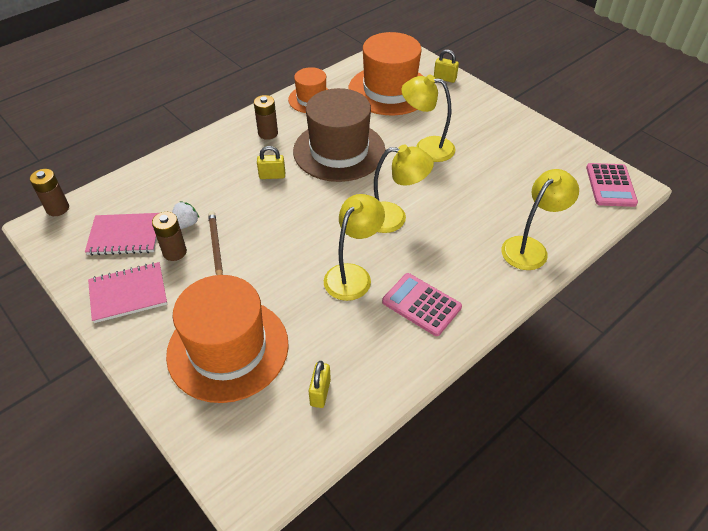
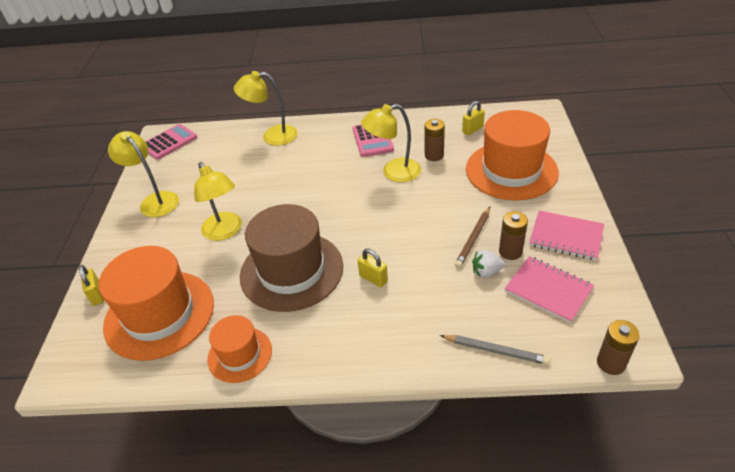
camera: 135 degrees left, 5 degrees down
(145, 177) = (496, 351): none -> grey pencil
(268, 133) = (330, 333): brown battery -> brown battery (434, 155)
(394, 218) = (323, 192): yellow lamp -> yellow lamp (155, 200)

